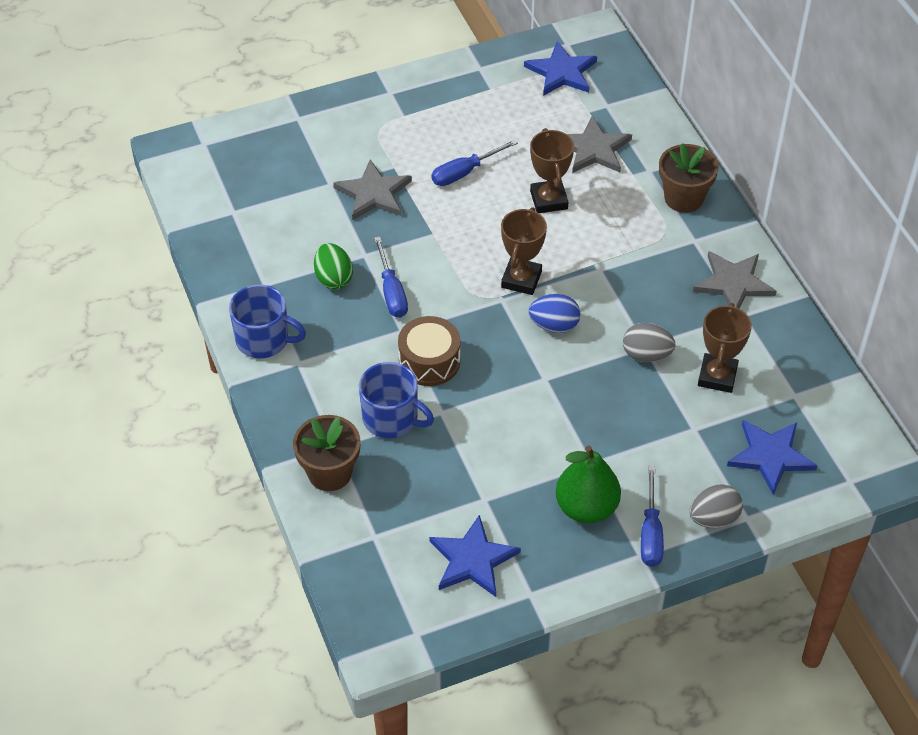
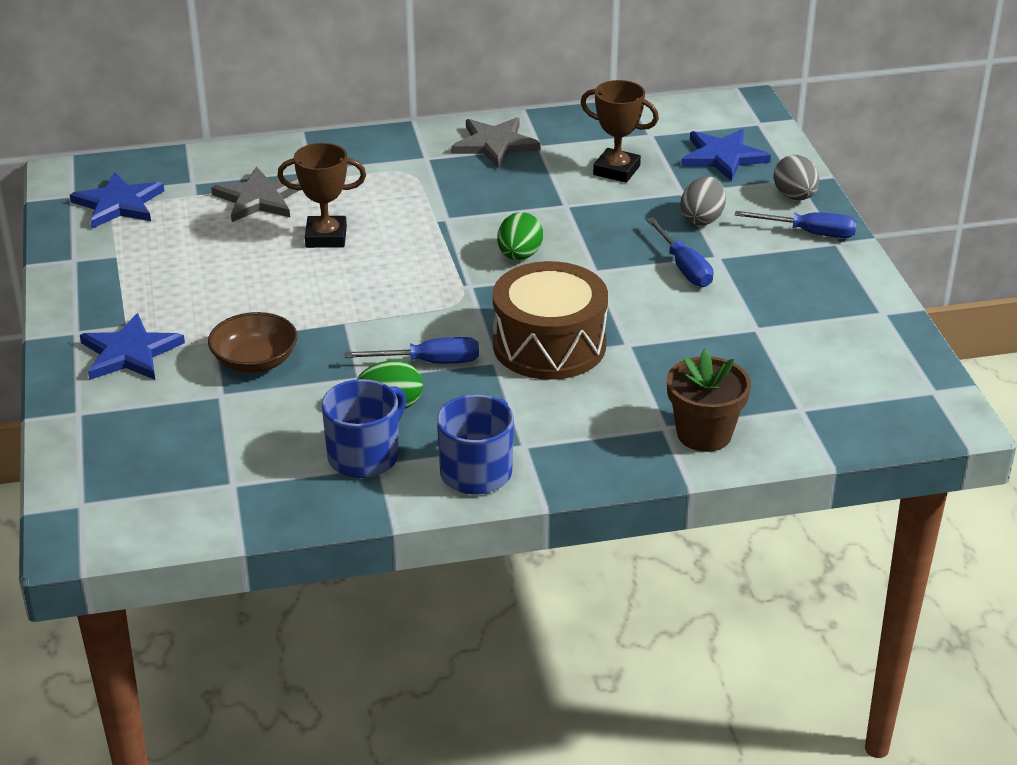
camera: 80 degrees left, 15 degrees down
(373, 193) = (255, 361): grey star -> brown bowl
(392, 418) = (630, 380): blue mug -> blue mug (365, 456)
(429, 361) = (549, 345): brown drum -> brown drum, size x1.50
(465, 172) = (252, 289): blue screwdriver -> blue screwdriver (684, 267)
(473, 559) = (836, 344): blue star -> blue star (130, 353)
(521, 279) = (443, 269): brown trophy -> none
(554, 325) = (519, 256): blue egg -> green egg
(586, 507) = (774, 266): green pear -> none
(646, 355) = (577, 205): grey egg -> grey egg (702, 219)
(683, 198) = (362, 155): brown flower pot -> none

